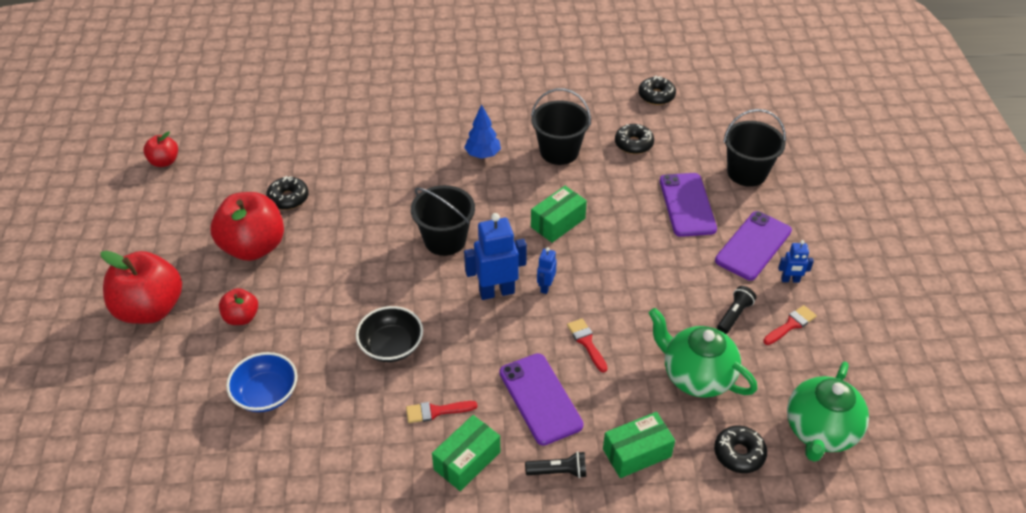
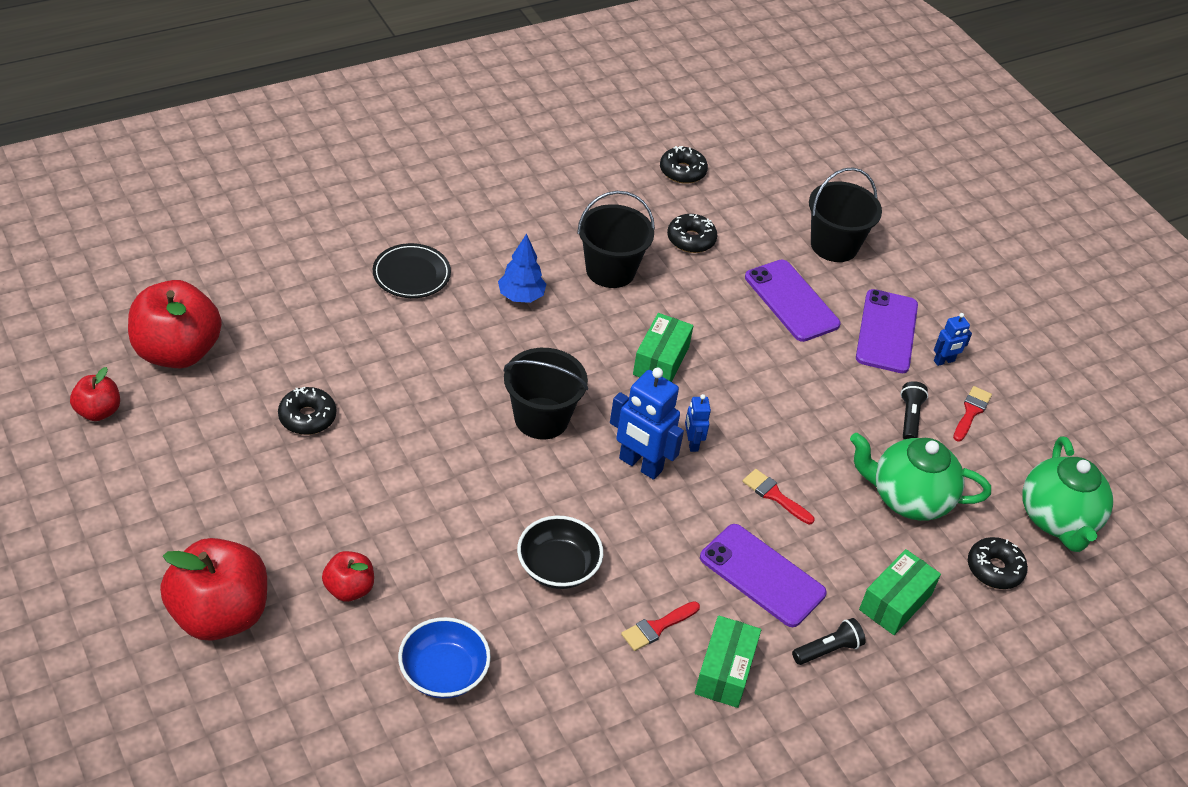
camera: 30 degrees left, 0 degrees up
(254, 247) = (304, 494): red apple -> red apple (177, 352)
(416, 123) = (411, 274): none -> black plate
(496, 291) = (640, 465): blue robot -> blue robot turned 105 degrees counterclockwise

